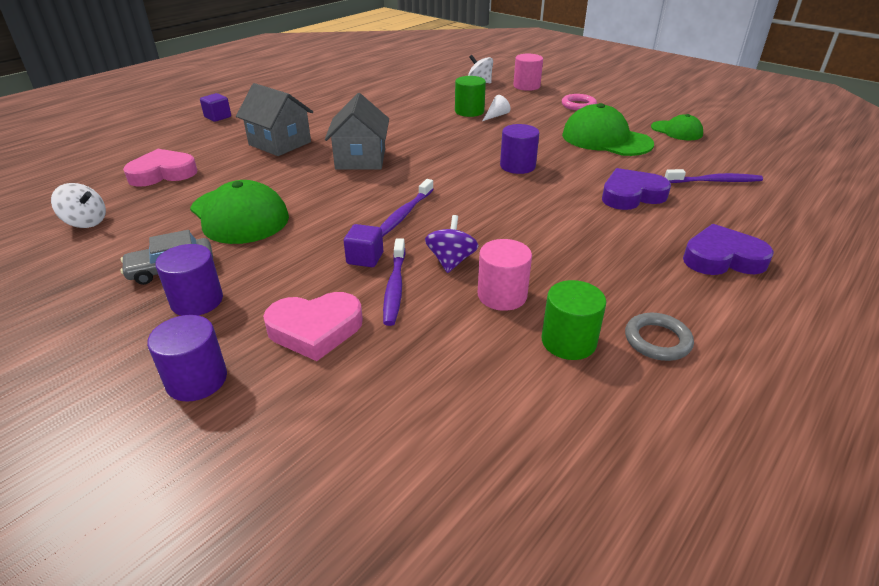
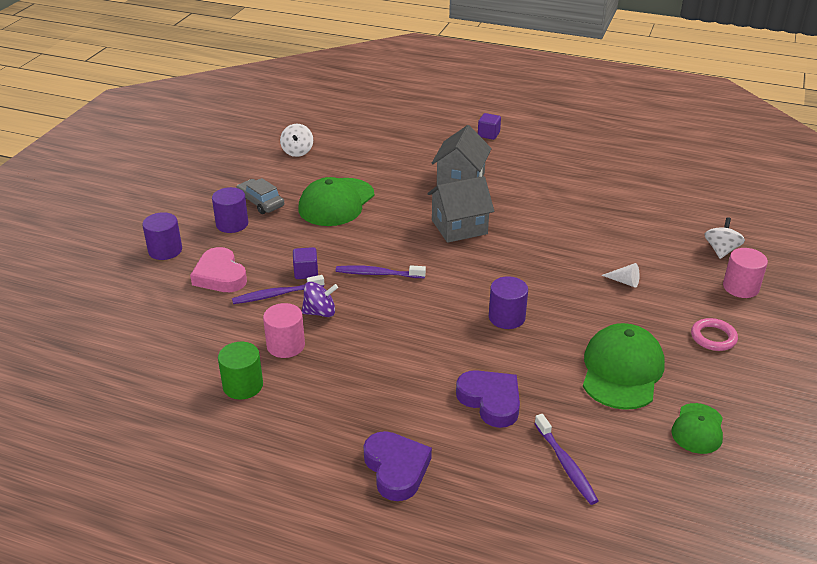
camera: 70 degrees right, 0 degrees up
(163, 173) = (376, 151): pink heart -> none
(469, 111) = (620, 262): green cylinder -> none
(657, 340) = (258, 431): grey ring -> none

